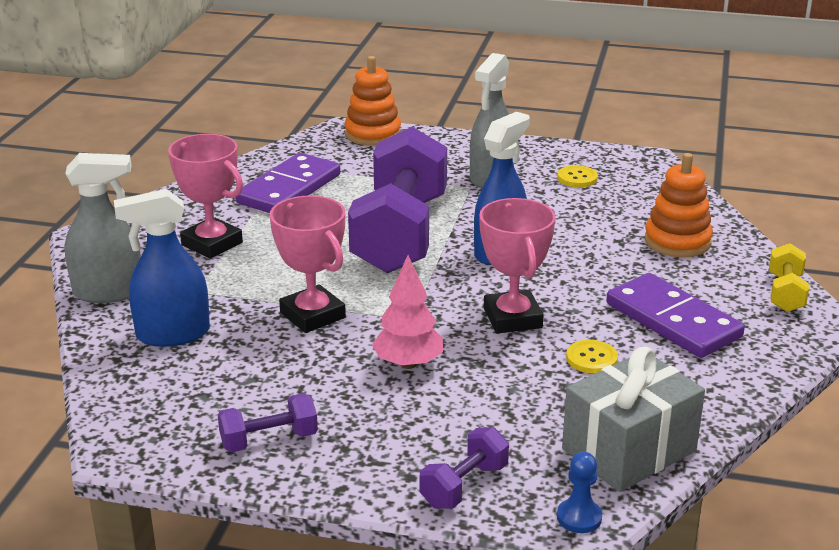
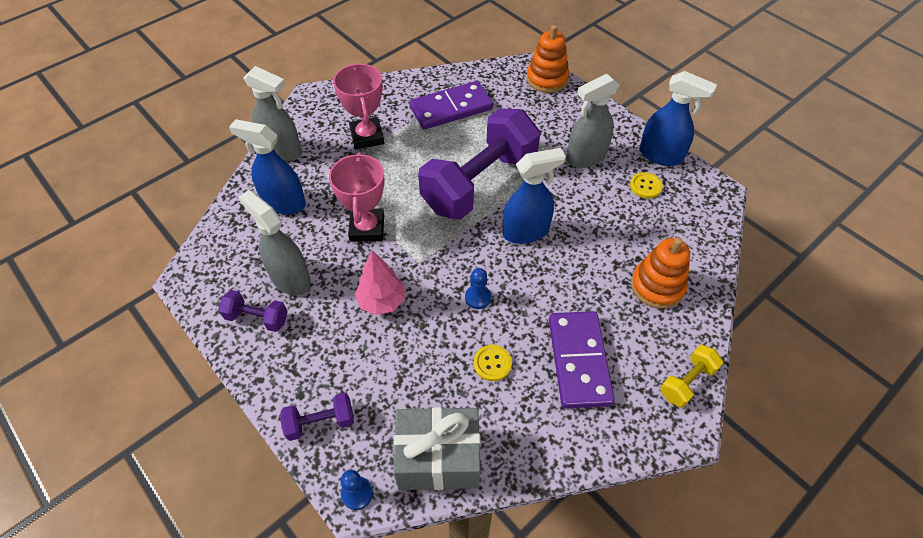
camera: 35 degrees right, 25 degrees up
(268, 391) = (290, 278): none -> grey spray bottle
(512, 318) = (478, 297): pink trophy -> blue pawn
(564, 152) = (661, 155): none -> blue spray bottle

